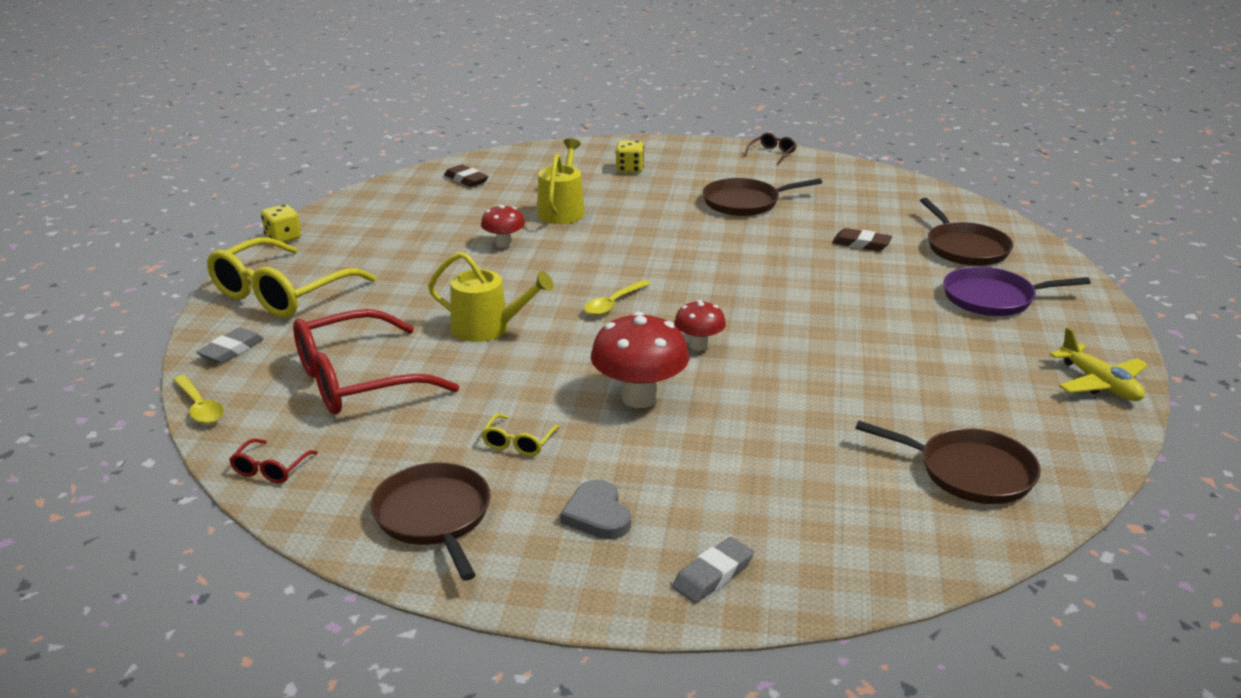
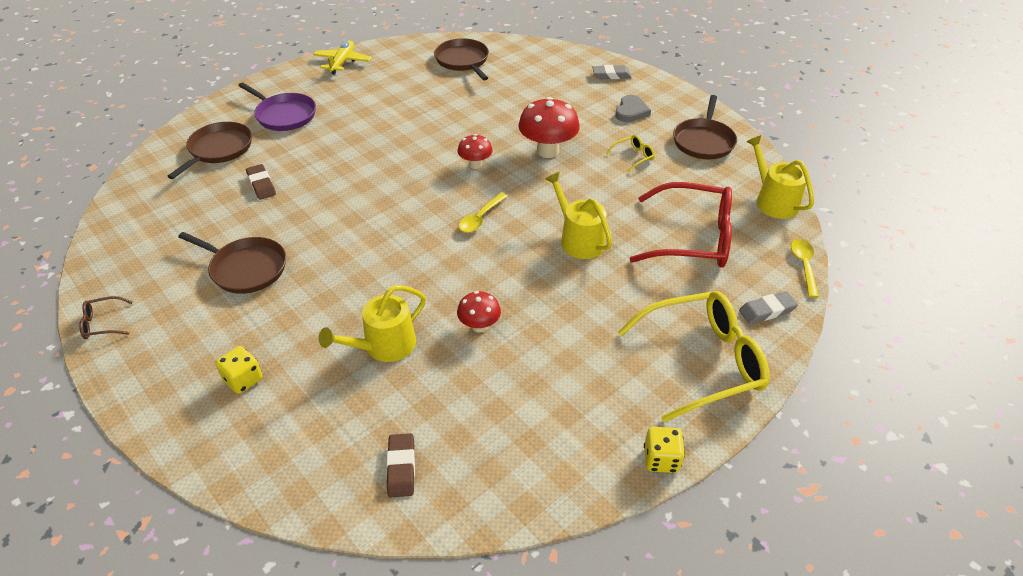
camera: 140 degrees left, 15 degrees up
(270, 469) = (773, 201): red glasses -> yellow watering can
(613, 304) = (480, 218): yellow spoon -> yellow spoon turned 135 degrees clockwise

